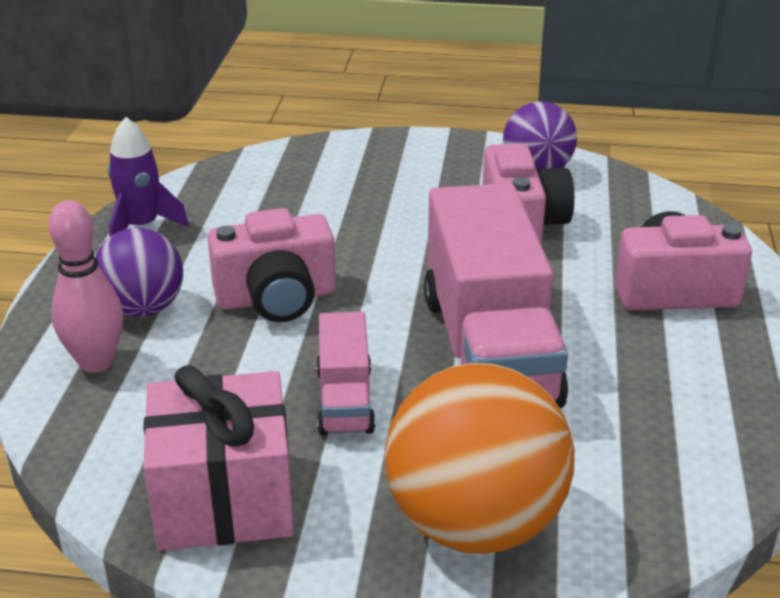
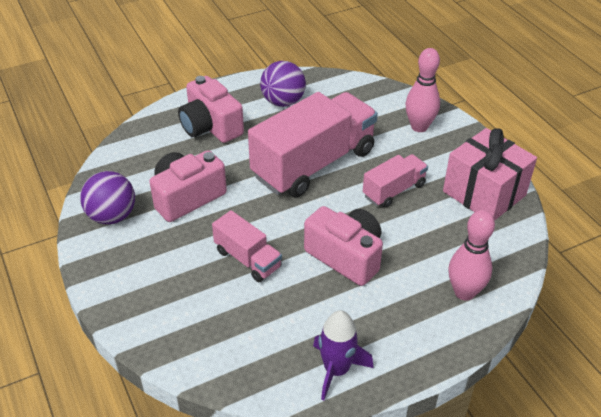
camera: 125 degrees left, 10 degrees up
(143, 308) = (408, 305): purple ball -> purple ball (283, 102)
(361, 230) = (248, 259): none -> pink truck
(474, 523) = (419, 127): orange ball -> pink bowling pin

